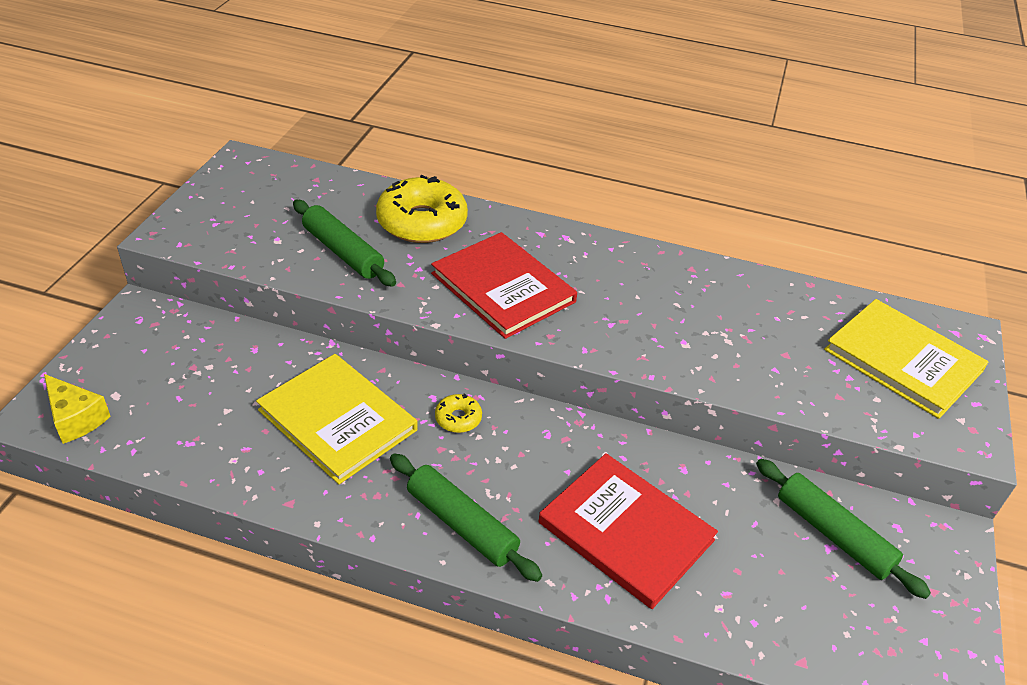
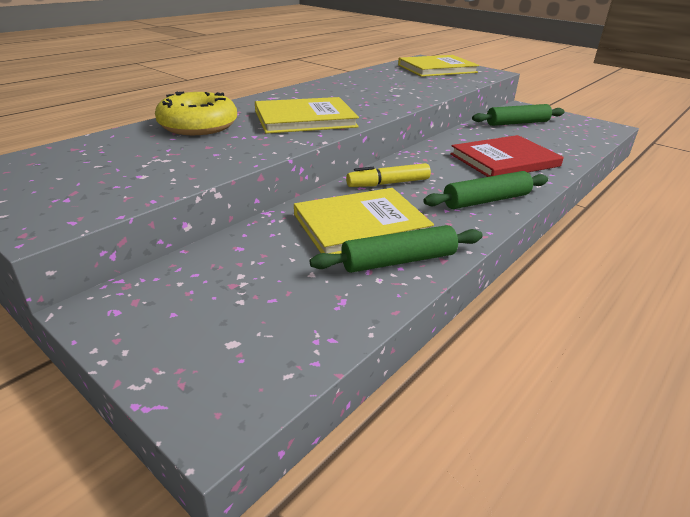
camera: 65 degrees left, 10 degrees down
(76, 418) = (249, 380): yellow cheese -> none
(343, 252) = (198, 154): green rolling pin -> green rolling pin (398, 261)
(458, 418) = (388, 183): yellow donut -> yellow marker
(503, 288) = (305, 119): red book -> yellow book

